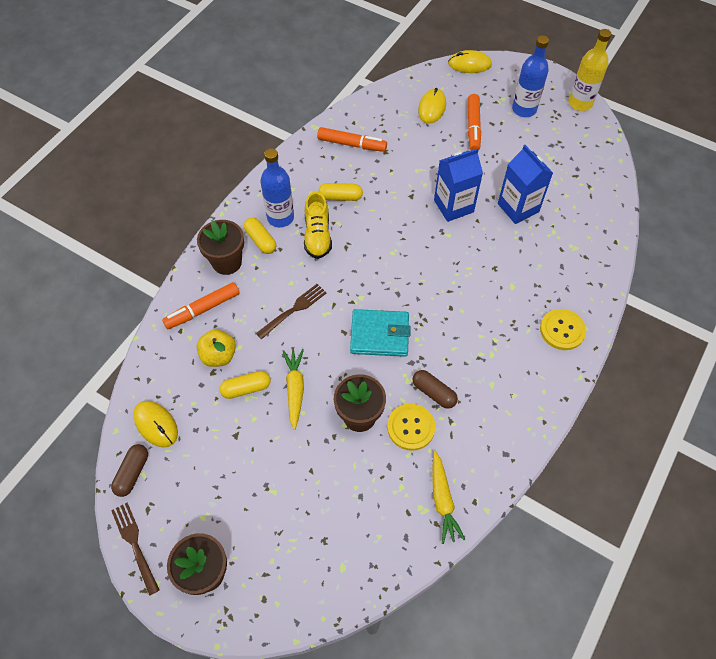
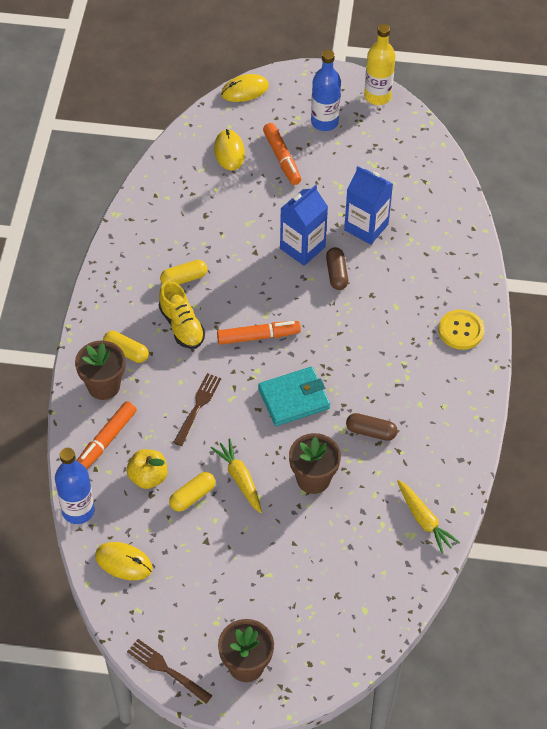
camera: 25 degrees left, 5 degrees down
(132, 473) = (127, 612): brown capsule -> brown capsule (336, 274)
(280, 217) = (133, 321): blue bottle -> blue bottle (78, 510)
(351, 144) = (166, 219): orange marker -> orange marker (258, 336)
(411, 427) = (365, 470): yellow button -> none

